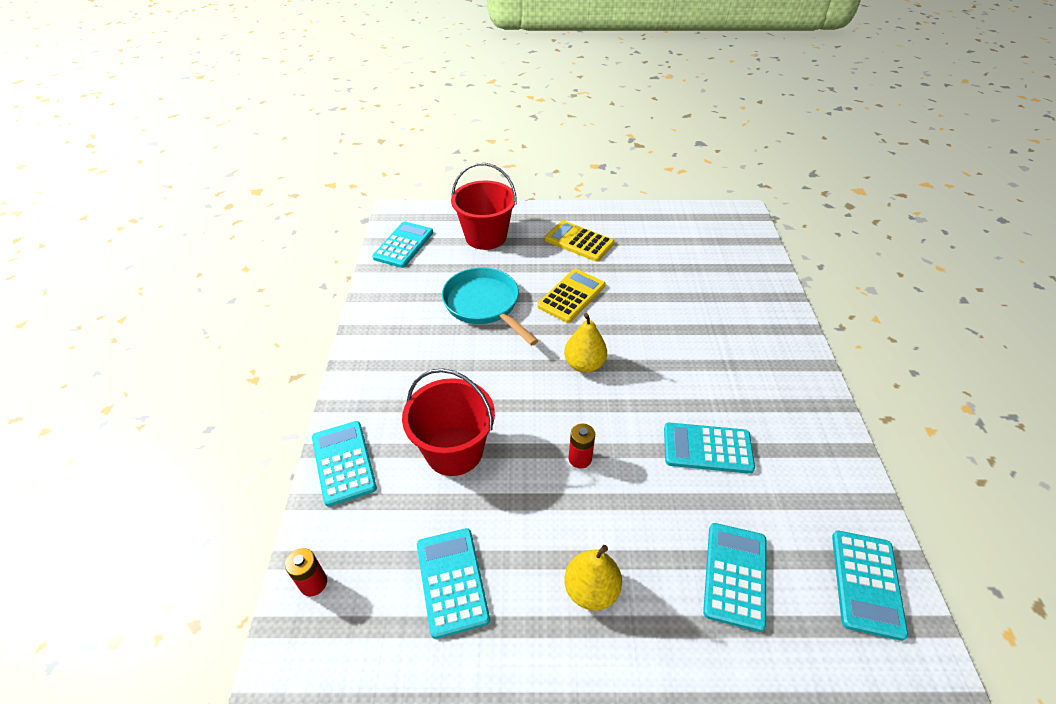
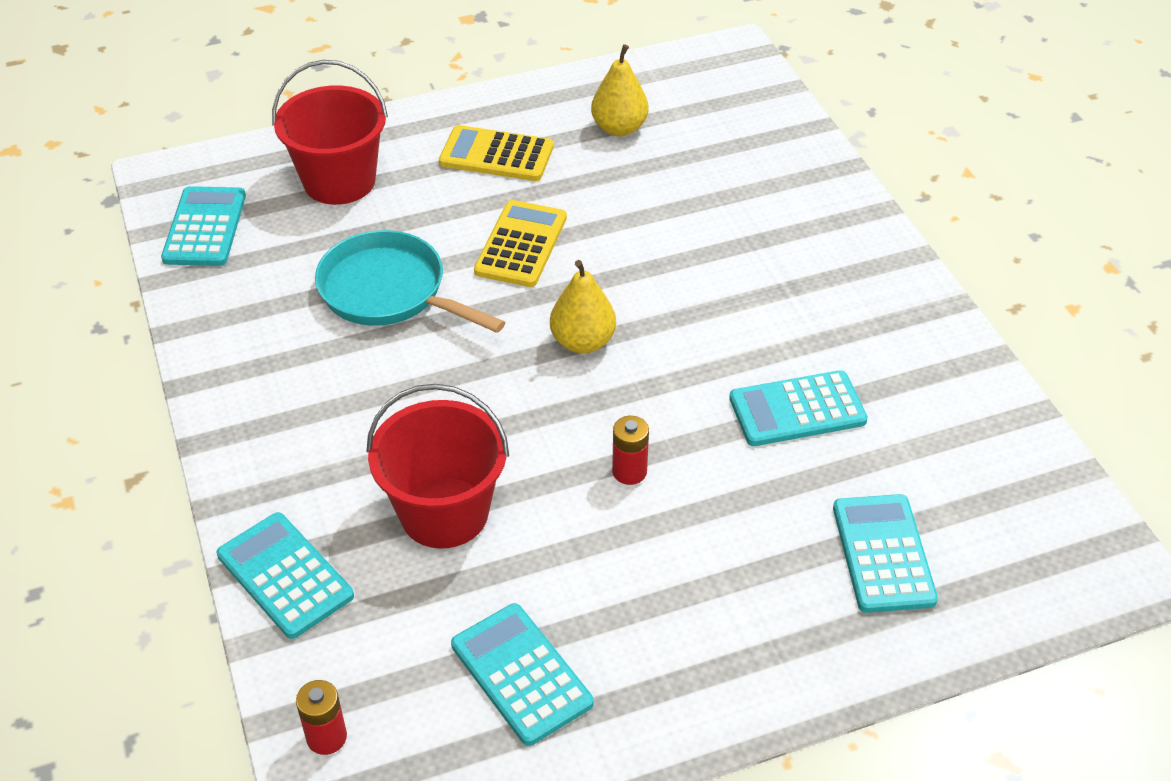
camera: 20 degrees left, 0 degrees up
(591, 590) = (709, 626): yellow pear -> yellow pear (619, 128)
(866, 583) = (1041, 515): turquoise calculator -> none

